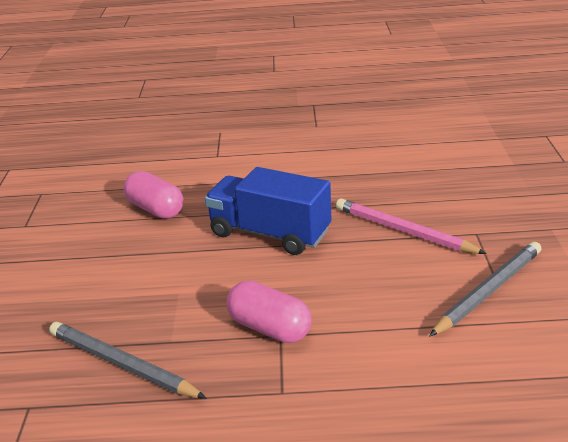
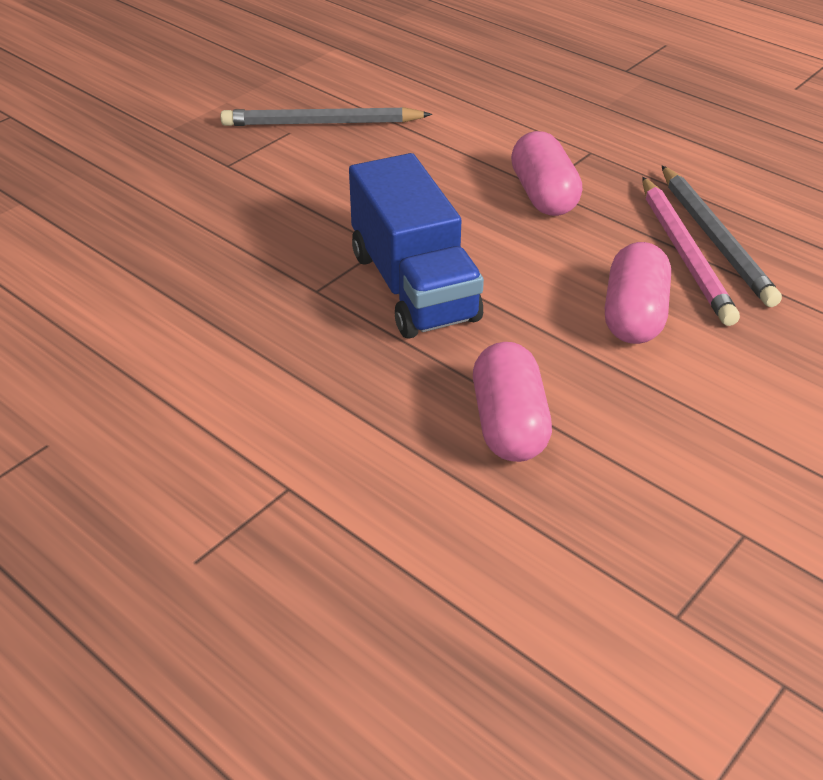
camera: 140 degrees left, 10 degrees up
(138, 283) = (633, 315): none -> pink capsule
(403, 231) = (281, 204): pink pencil -> pink pencil (684, 253)

